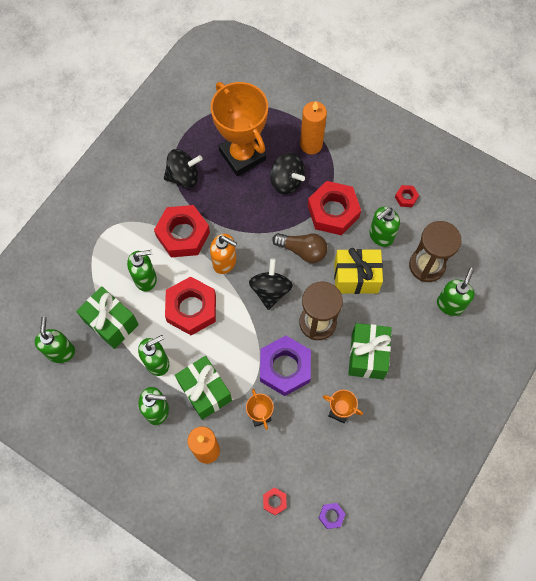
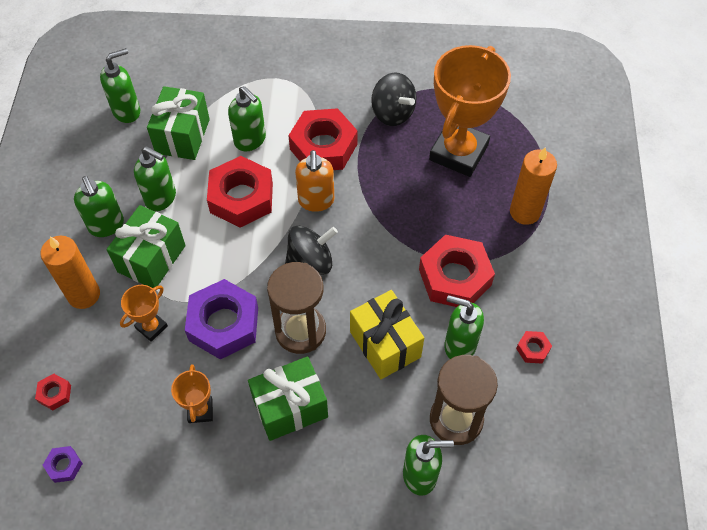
camera: 60 degrees right, 10 degrees down
(286, 181) = (459, 211): black spinning top -> none
(302, 250) = (382, 270): brown light bulb -> none

